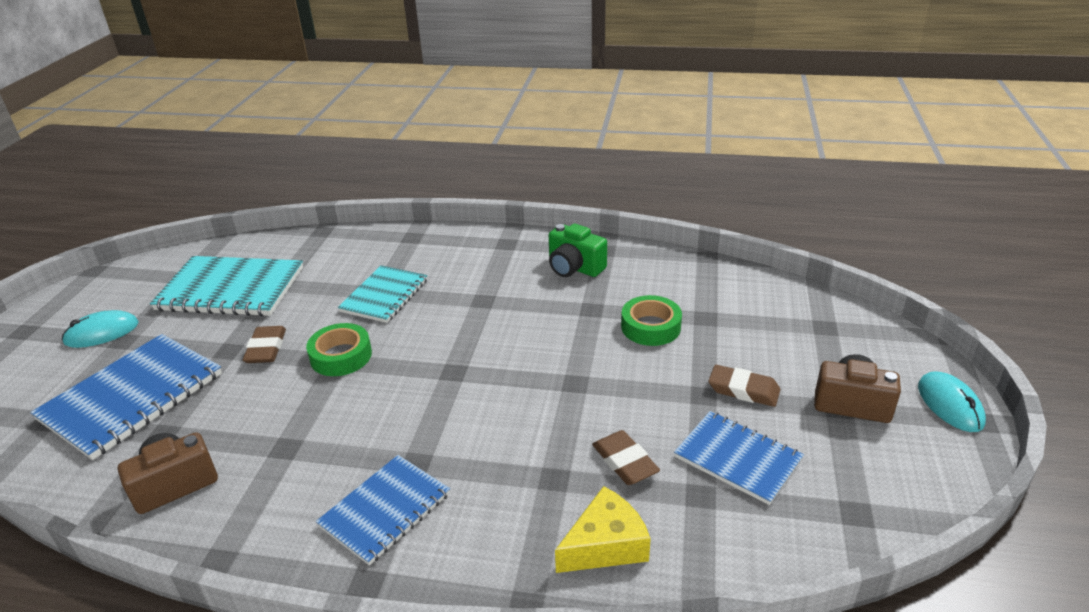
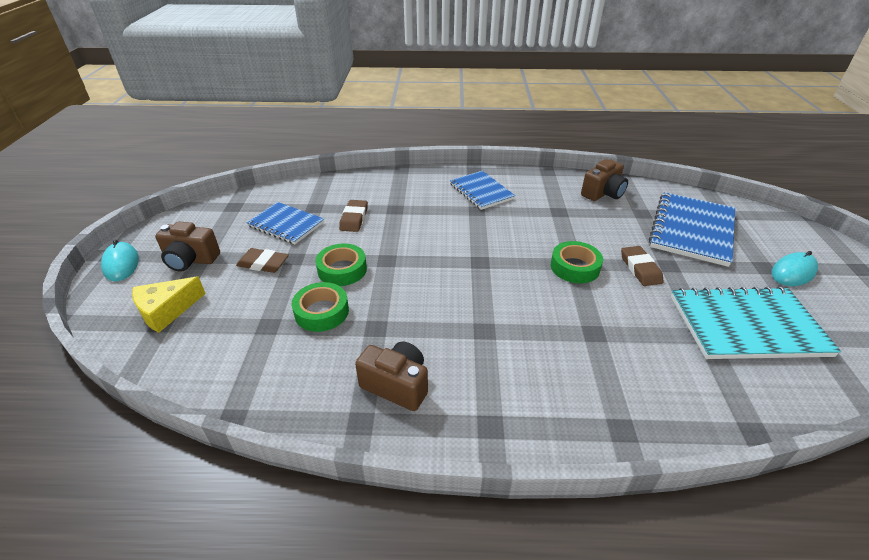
camera: 170 degrees right, 5 degrees up
(384, 296) = (585, 328): turquoise notebook -> none
(385, 510) = (481, 191): blue notebook -> blue notebook turned 60 degrees counterclockwise
(574, 268) = (397, 385): green camera -> brown camera
(605, 545) = (366, 187): yellow cheese -> yellow cheese (166, 310)
(625, 462) = (354, 218): brown eraser -> brown eraser turned 45 degrees clockwise
(634, 373) = (342, 270): none -> green tape

